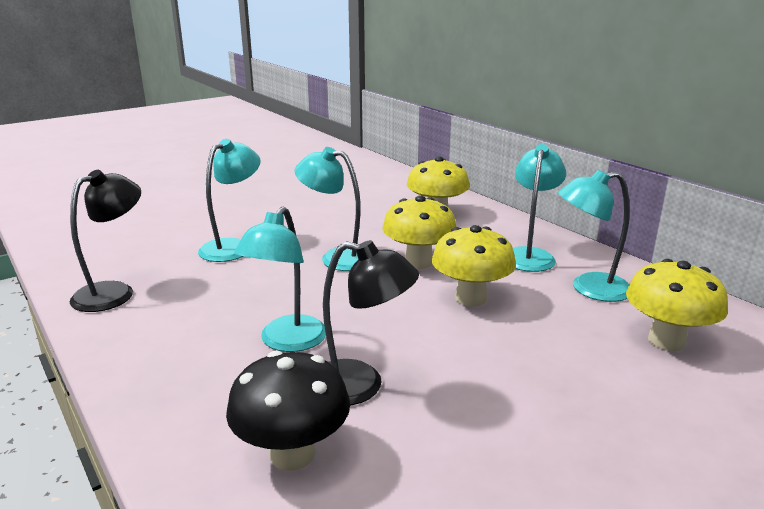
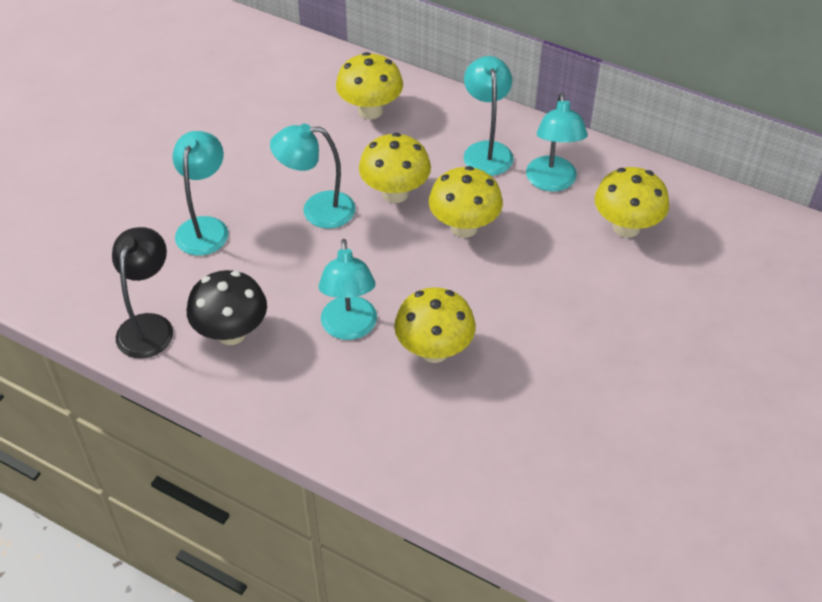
camera: 25 degrees left, 25 degrees up
(292, 454) = (426, 422): black mushroom -> black mushroom (231, 333)
(361, 386) = (434, 350): black lamp -> yellow mushroom
(589, 288) = (552, 182): turquoise lamp -> turquoise lamp turned 60 degrees counterclockwise

